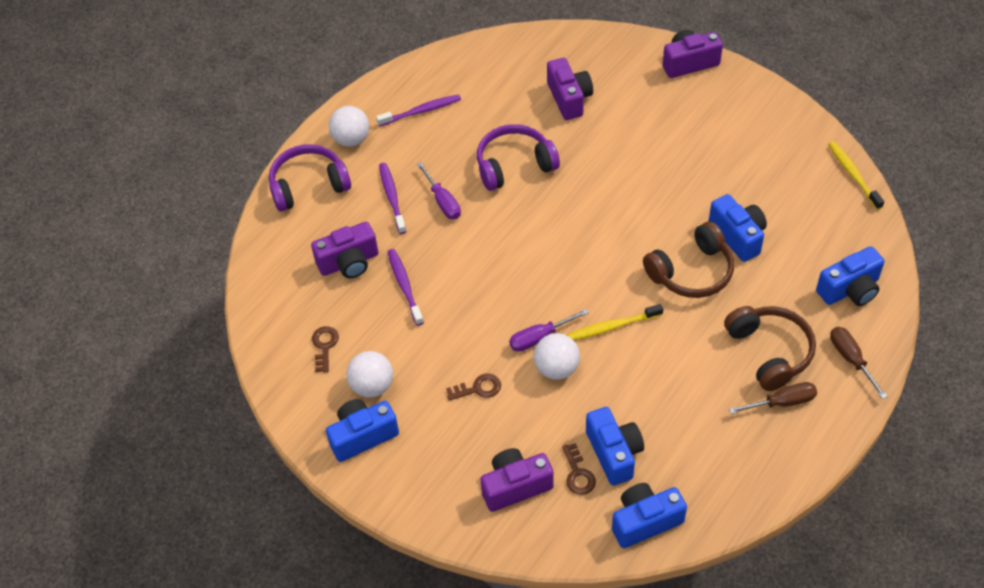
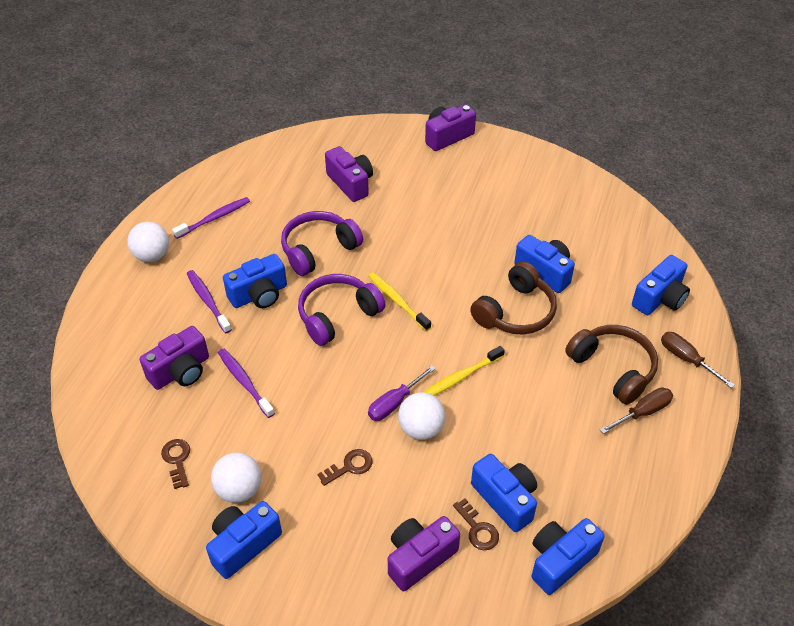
camera: 20 degrees left, 5 degrees down
(308, 185) = (119, 306): purple headphones -> purple headphones (337, 315)
(442, 201) = (259, 295): purple screwdriver -> blue camera
(853, 175) = (622, 202): yellow toothbrush -> yellow toothbrush (397, 301)

